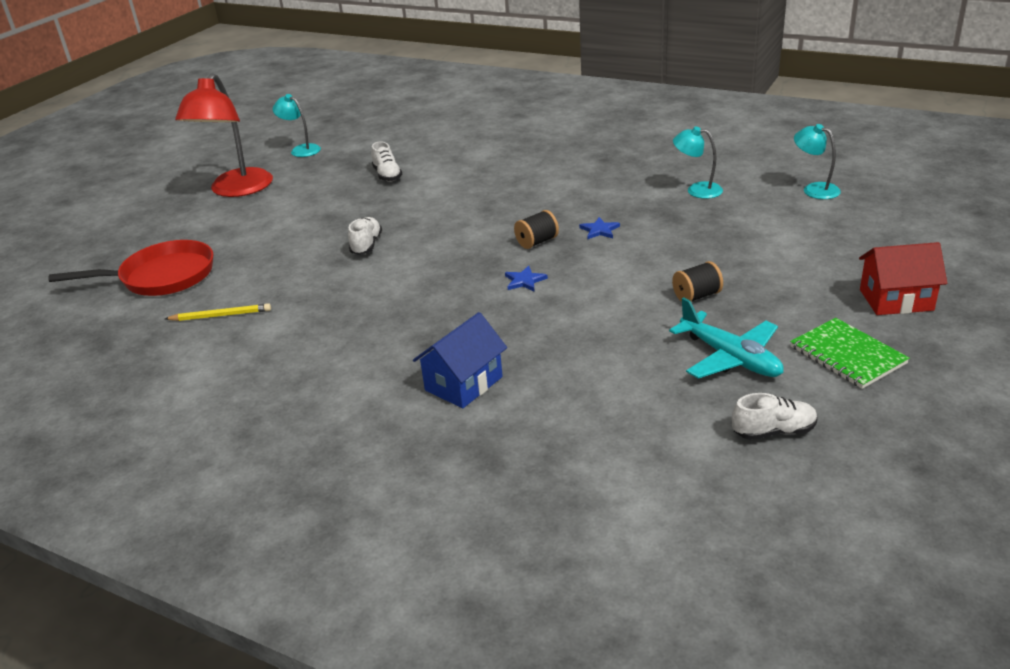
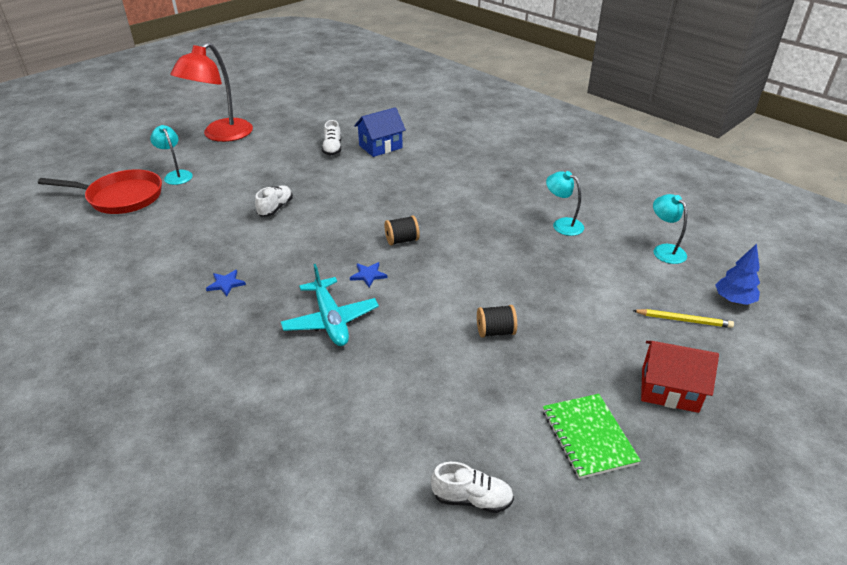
camera: 15 degrees right, 5 degrees up
(221, 315) = (135, 243): yellow pencil -> yellow pencil (683, 320)
(301, 149) = (288, 111): turquoise lamp -> turquoise lamp (176, 175)
(464, 384) = (257, 361): blue house -> blue house (380, 147)
(599, 230) = (458, 242): blue star -> blue star (226, 284)
(730, 358) = (484, 405): turquoise plane -> turquoise plane (330, 320)
(906, 215) = (733, 300): none -> blue tree

